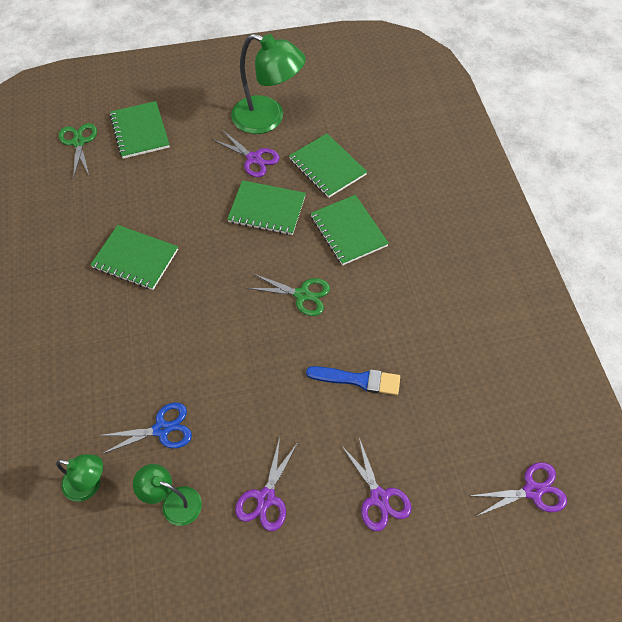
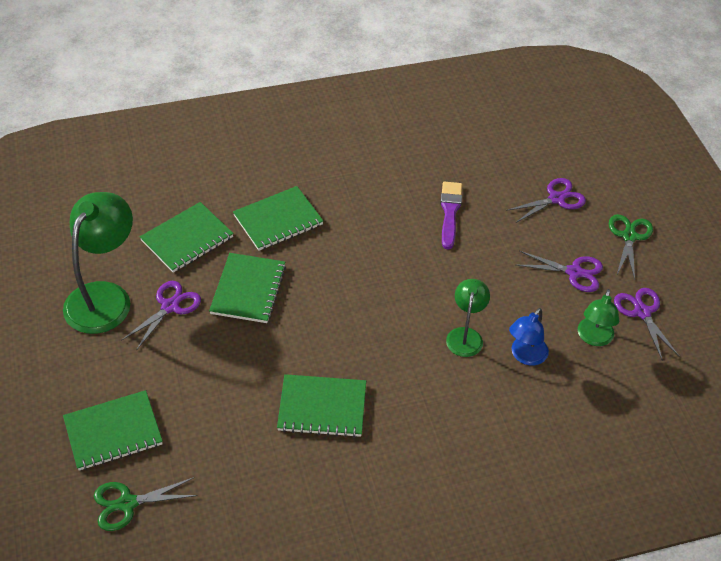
camera: 95 degrees left, 10 degrees down
(89, 485) = (593, 408): green lamp -> green lamp (465, 335)
(135, 259) = (322, 407): green notebook -> green notebook turned 75 degrees clockwise
(161, 429) = (525, 356): blue scissors -> blue lamp
(302, 295) = (360, 255): green scissors -> green scissors (629, 236)
(358, 380) = (450, 212): blue brush -> purple brush
(532, 490) = (530, 110): purple scissors -> purple scissors (642, 312)

